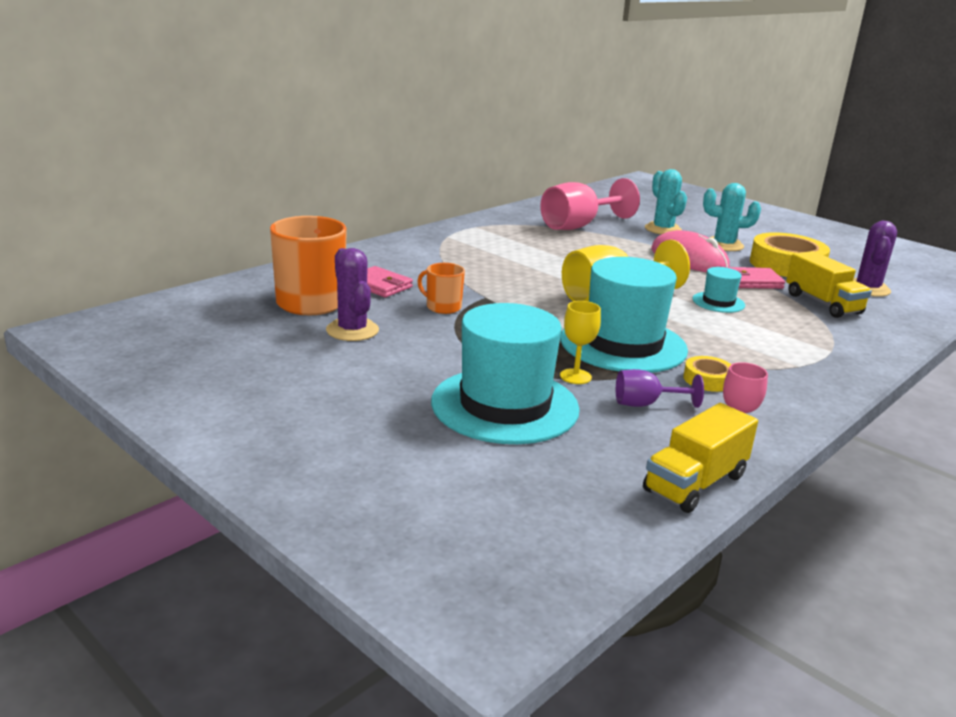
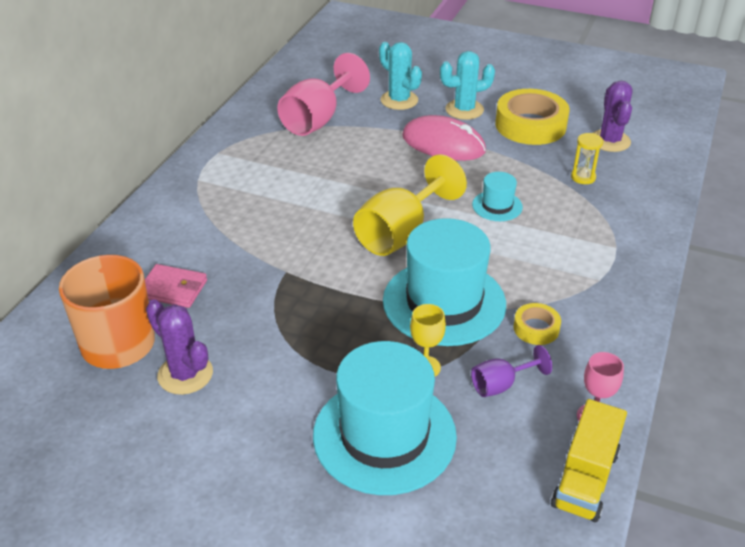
camera: 20 degrees left, 15 degrees up
(443, 307) = (253, 303): orange mug -> none
(753, 281) = (513, 162): pink wallet -> none
(823, 304) = (583, 177): yellow truck -> yellow hourglass

